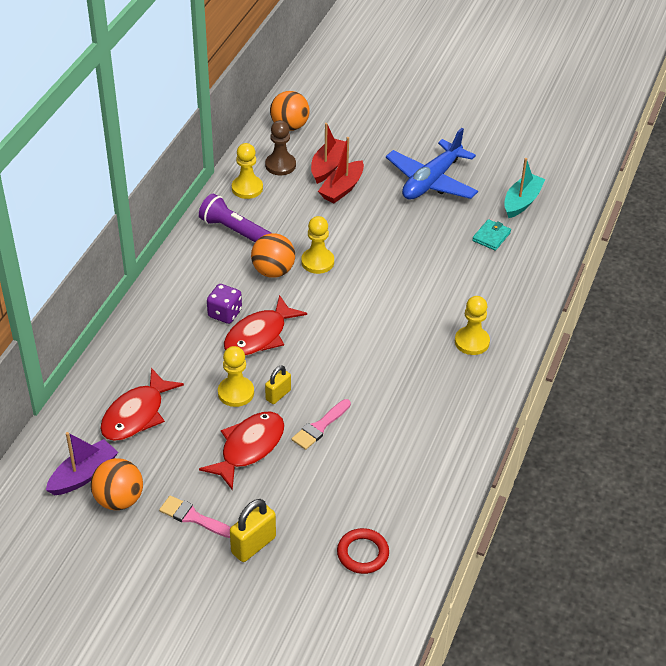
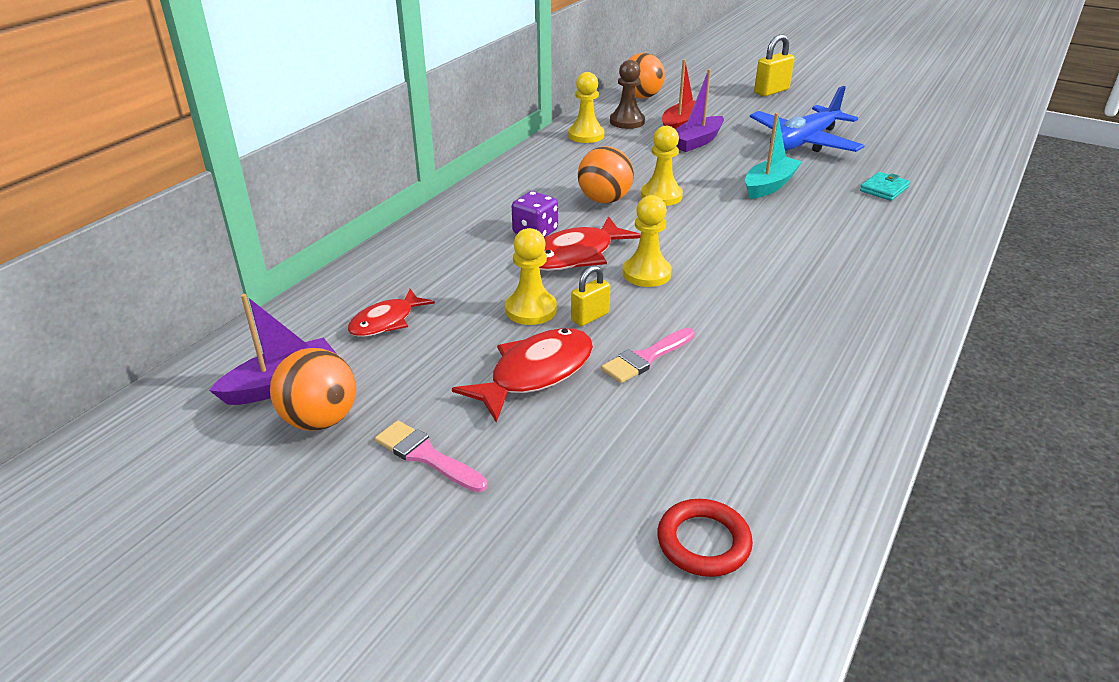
camera: 10 degrees right, 10 degrees down
(136, 414) = (386, 321): red fish -> red fish, size x0.65
(234, 231) = (564, 165): purple flashlight -> none
(253, 545) = (514, 507): yellow padlock -> yellow padlock (771, 91)
(342, 188) = (696, 142): red boat -> purple boat
(472, 342) = (871, 283): yellow pawn -> yellow pawn (646, 273)
(522, 202) = (918, 163): turquoise boat -> turquoise boat (769, 186)

